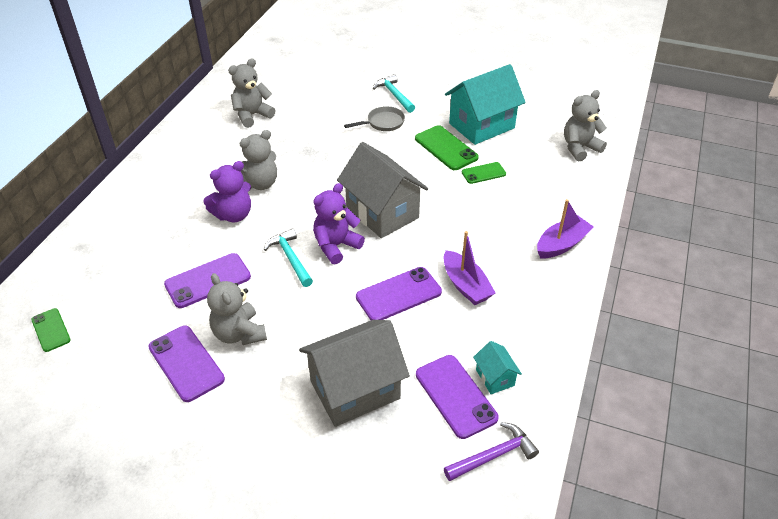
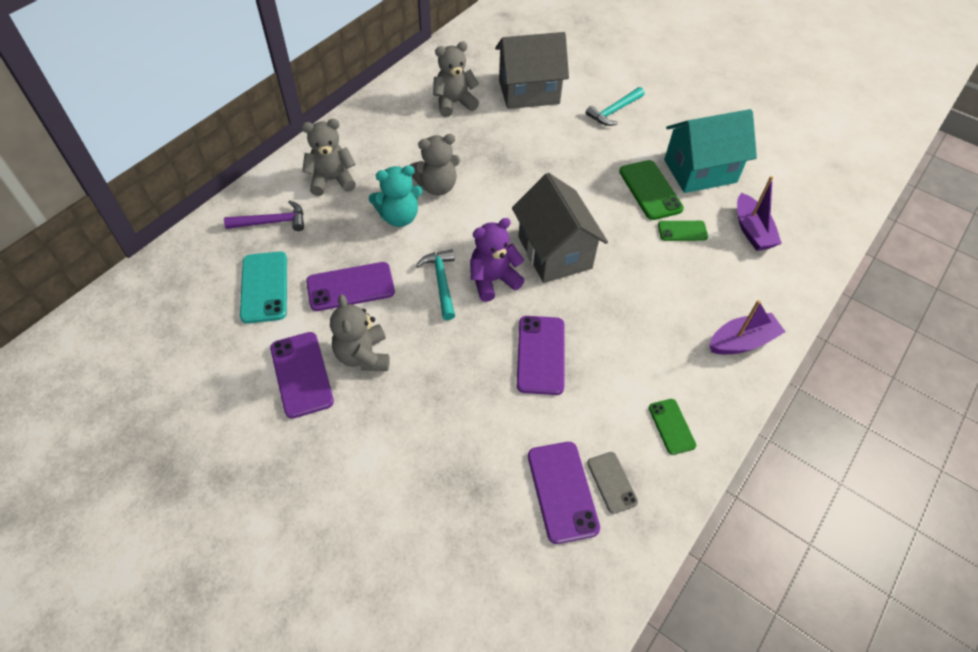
camera: 15 degrees right, 10 degrees up
(51, 330) = (186, 302): green phone -> green phone (671, 426)
(125, 300) = (264, 287): none -> turquoise phone
(233, 215) = (399, 217): purple teddy bear -> turquoise teddy bear
(355, 390) = (459, 453): grey house -> grey house (529, 92)
(383, 123) = (591, 143): grey pan -> none
(394, 95) = (614, 111): turquoise hammer -> turquoise hammer turned 120 degrees counterclockwise
(398, 294) = (540, 355): purple phone -> purple phone turned 75 degrees counterclockwise
(466, 285) = (616, 363): purple boat -> purple boat (752, 231)
(493, 455) = (579, 573): purple hammer -> purple hammer (272, 222)
(495, 377) = (612, 482): turquoise house -> grey phone
(580, 148) = (805, 225): grey teddy bear -> grey teddy bear (332, 180)

